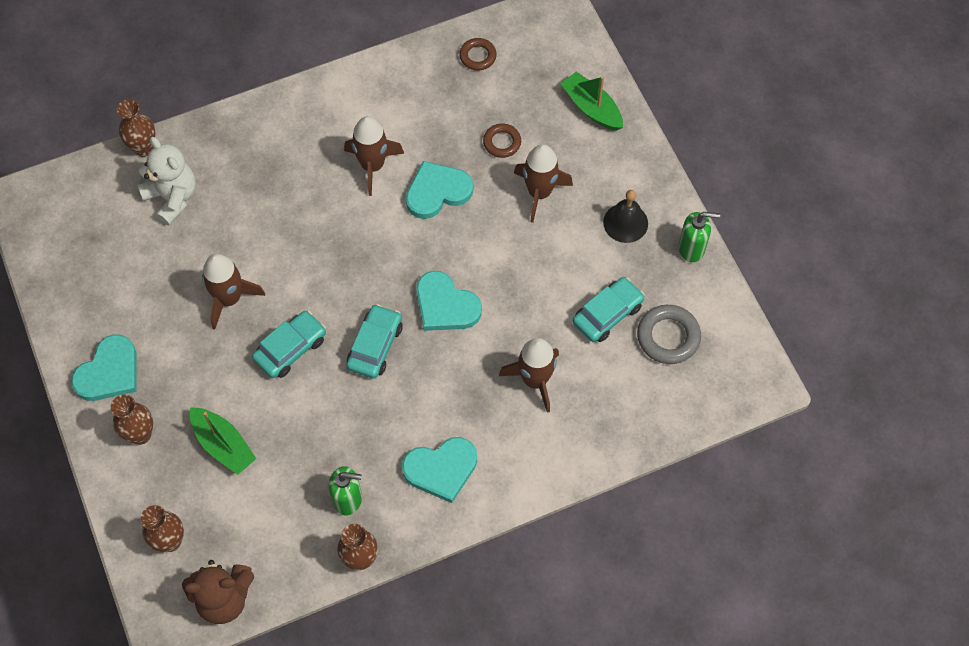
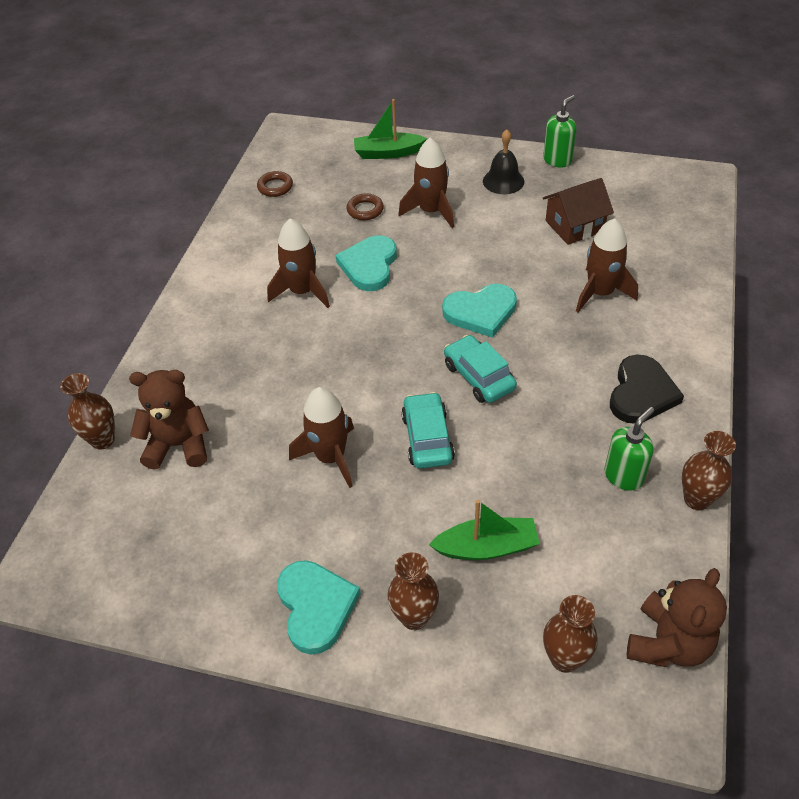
camera: 50 degrees left, 15 degrees down
(172, 197) = (179, 445): white teddy bear -> brown teddy bear
(441, 469) = (641, 393): turquoise heart -> black heart
(607, 314) = (574, 226): turquoise car -> brown house
(668, 337) = (623, 205): grey ring -> none

